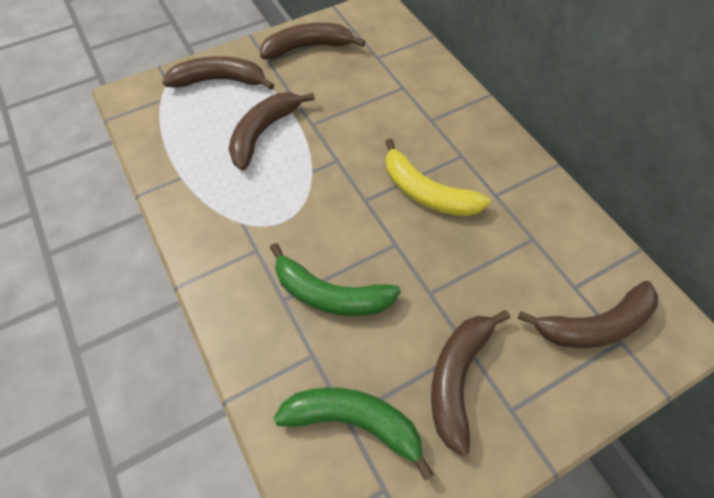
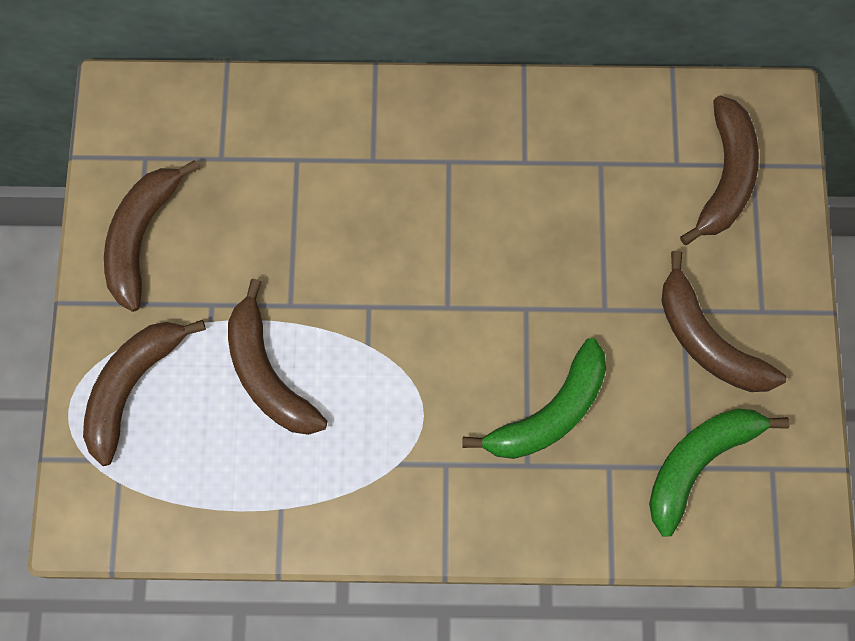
camera: 60 degrees left, 15 degrees up
(426, 193) = (478, 234): yellow banana -> none

